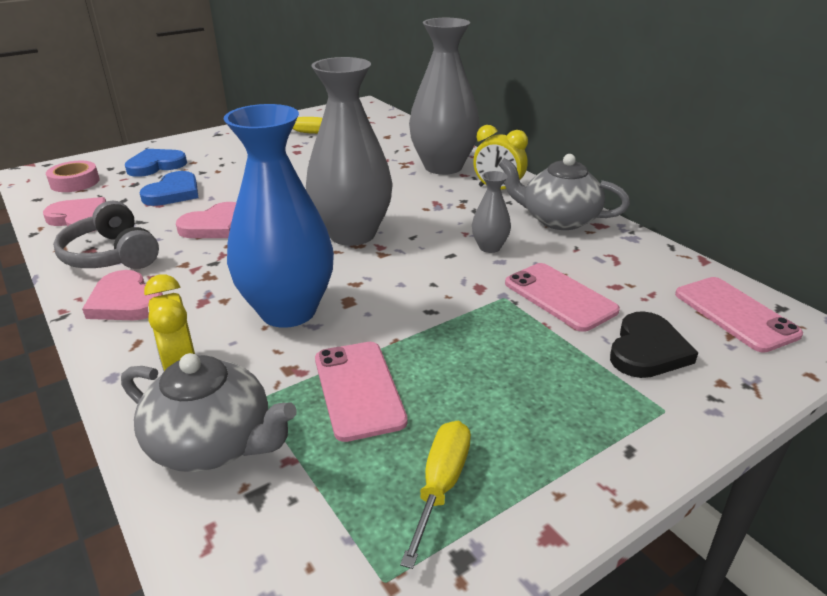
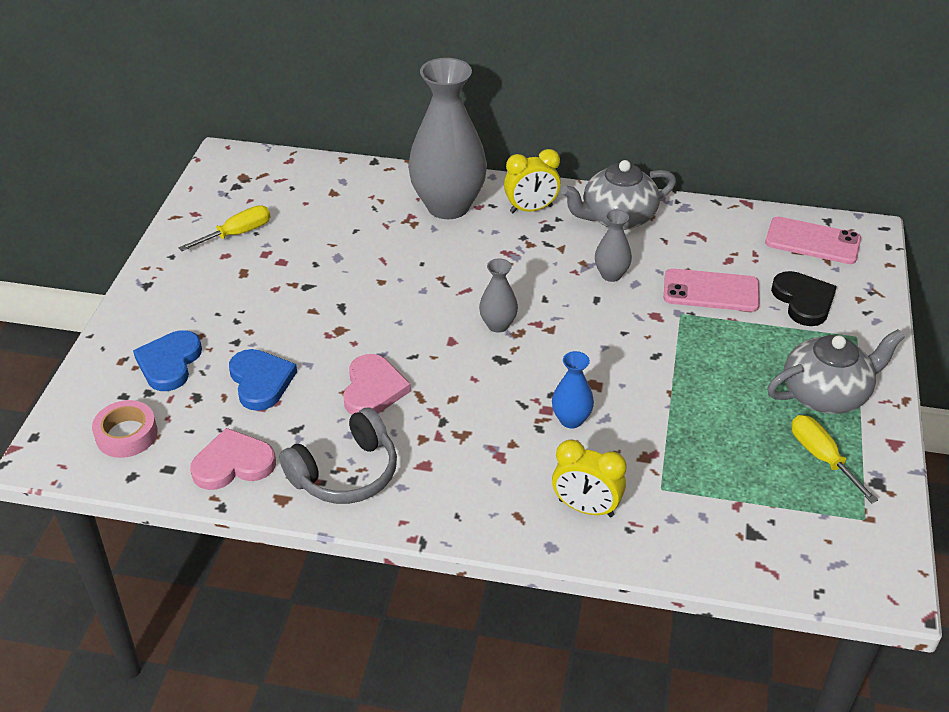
camera: 45 degrees left, 10 degrees up
(111, 255) = (346, 473): grey headphones -> grey headphones turned 45 degrees counterclockwise
(125, 301) = (445, 497): pink heart -> none
(213, 443) = (686, 529): grey teapot -> grey teapot (826, 394)
(288, 311) = (571, 420): blue vase -> blue vase, size x0.45
(352, 234) = (498, 325): grey vase -> grey vase, size x0.45
(358, 389) = (703, 439): pink phone -> none

